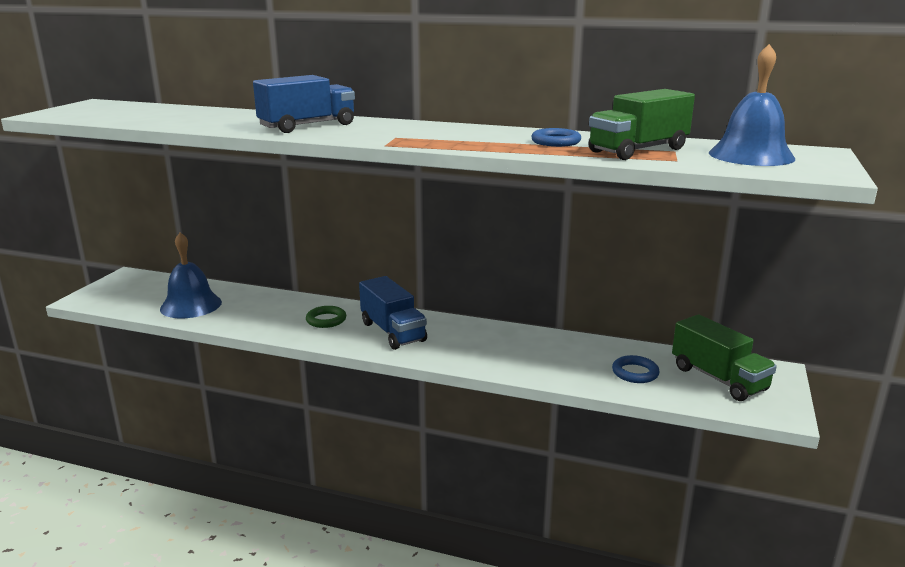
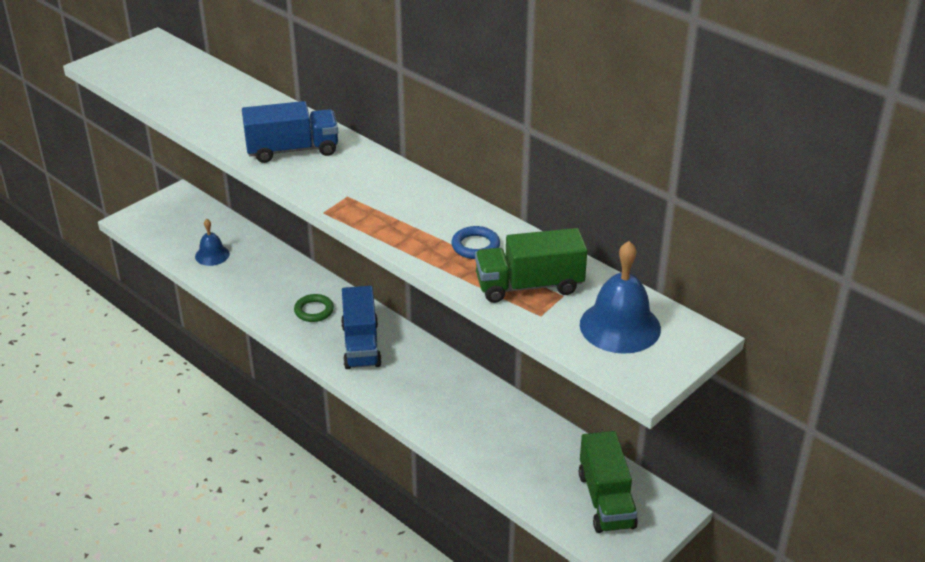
camera: 25 degrees right, 15 degrees up
(191, 305) = (212, 255): blue bell -> blue bell, size x0.59
(635, 373) = (535, 467): blue ring -> none

